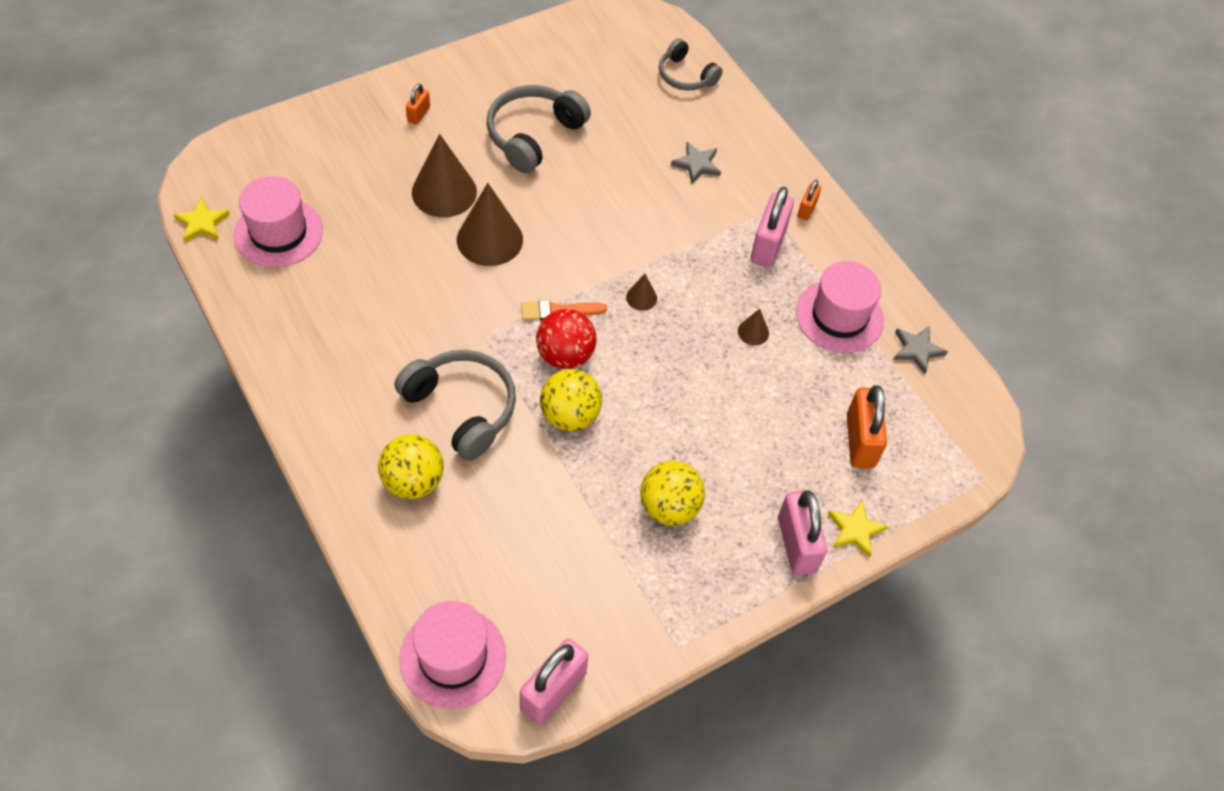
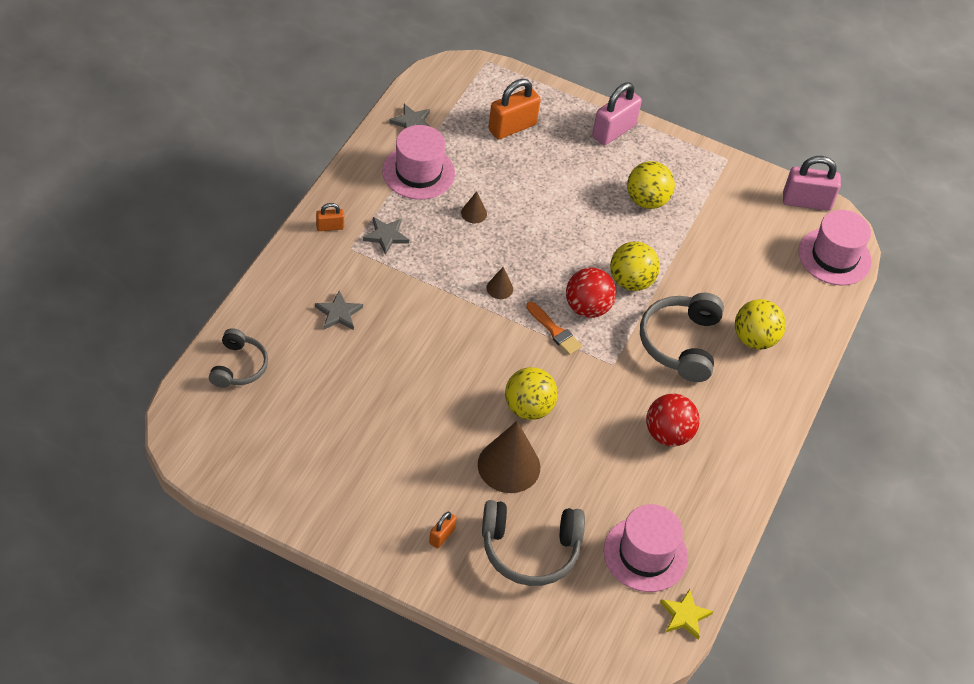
camera: 125 degrees left, 5 degrees down
(373, 327) = (668, 434): none -> red ball
(418, 114) = (442, 536): orange padlock -> orange padlock turned 45 degrees counterclockwise
(489, 239) = (528, 408): brown cone -> yellow ball
(533, 135) = (397, 438): grey headphones -> grey headphones (530, 549)
(768, 245) = (386, 236): pink padlock -> grey star
(855, 530) = (578, 108): yellow star -> none

